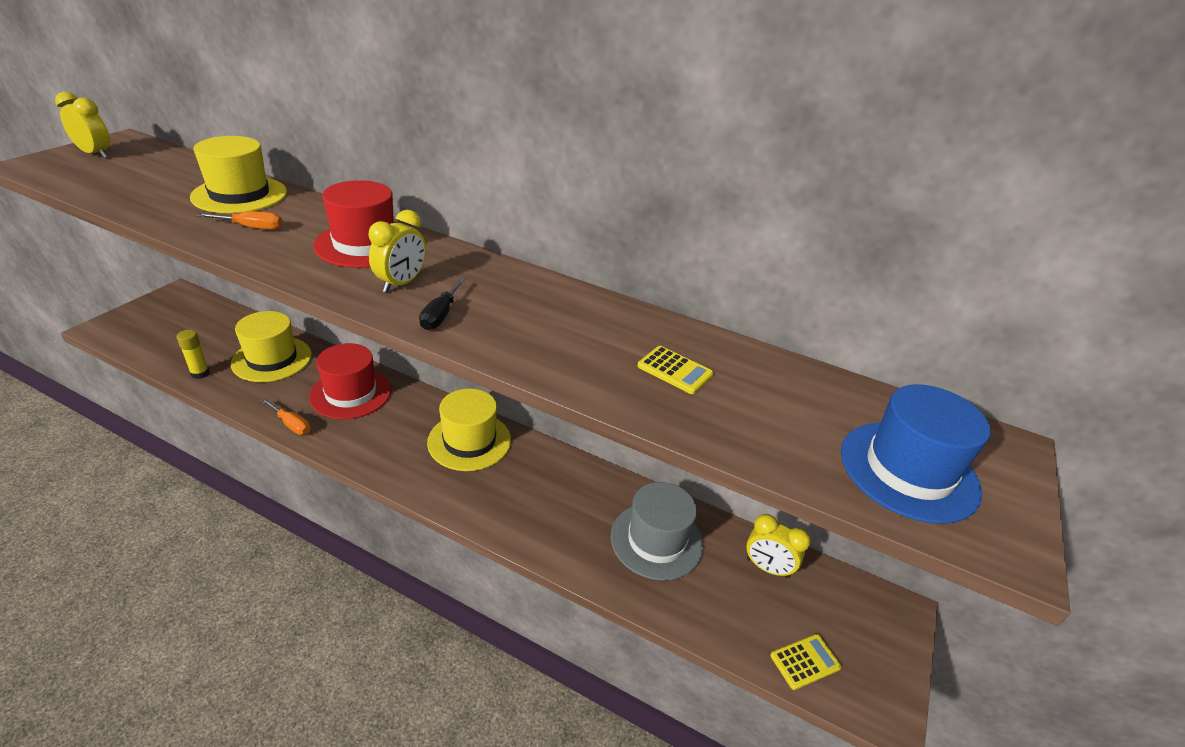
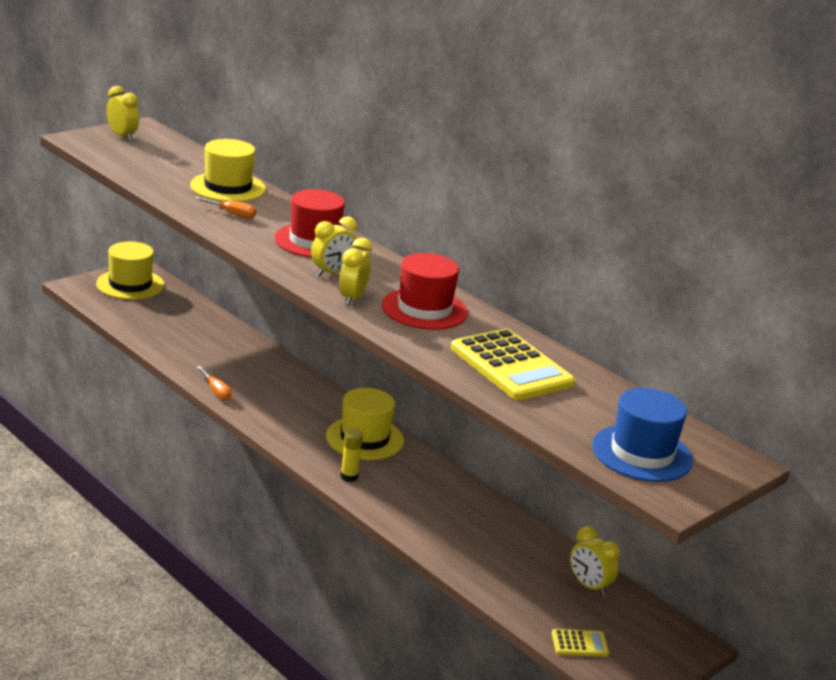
camera: 20 degrees right, 10 degrees down
(200, 373) = (150, 338): yellow glue stick -> yellow glue stick (349, 476)
(272, 359) = (212, 340): yellow hat -> yellow hat (130, 284)
(350, 393) = (273, 380): red hat -> red hat (424, 309)
(440, 315) = (352, 298): black screwdriver -> yellow clock
(656, 540) = (498, 543): grey hat -> none
(674, 370) = (511, 366): yellow calculator -> yellow calculator, size x2.21

